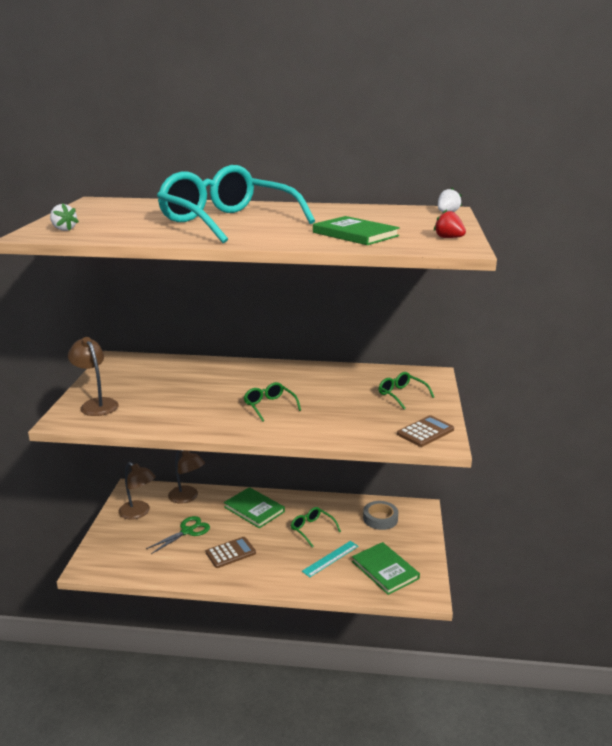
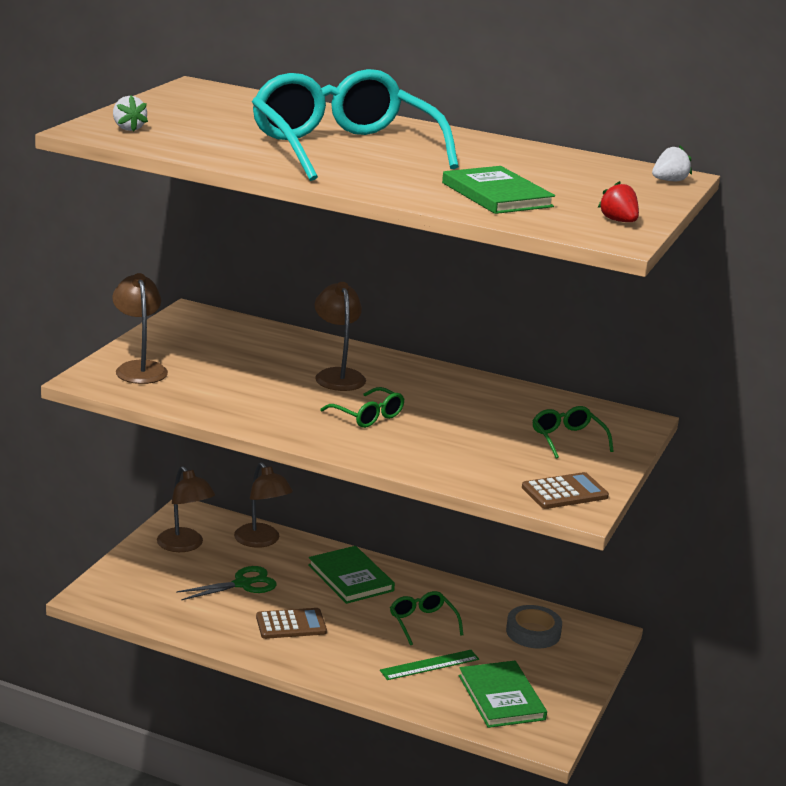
camera: 15 degrees right, 0 degrees up
(234, 382) = (338, 375): none -> brown lamp
(269, 406) = (368, 416): green glasses -> green glasses turned 150 degrees clockwise
(330, 558) = (429, 665): turquoise ruler -> green ruler

